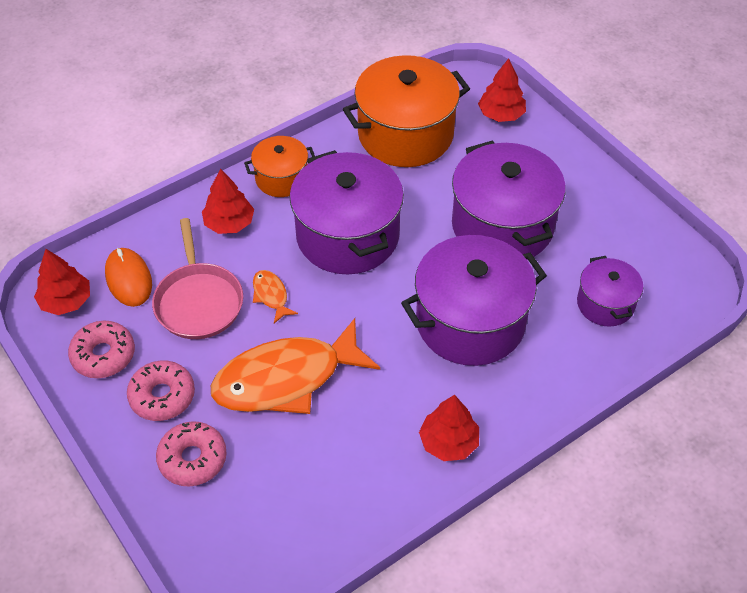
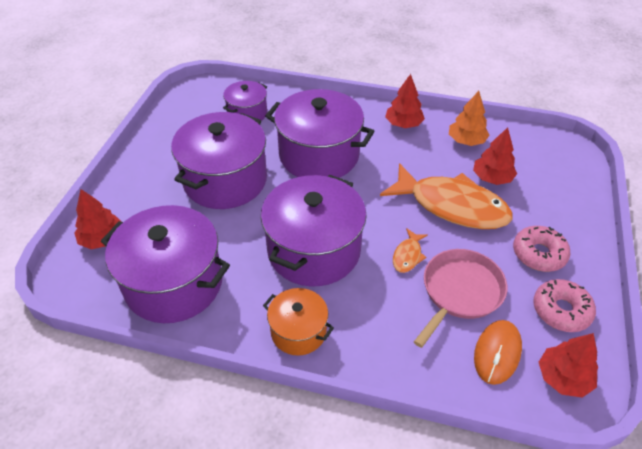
camera: 130 degrees left, 5 degrees down
(192, 459) = (547, 210): pink donut -> none
(229, 223) = (378, 330): red tree -> red tree (492, 178)
(359, 482) = (466, 141): none -> orange tree
(405, 134) = (174, 283): orange pot -> purple pot

